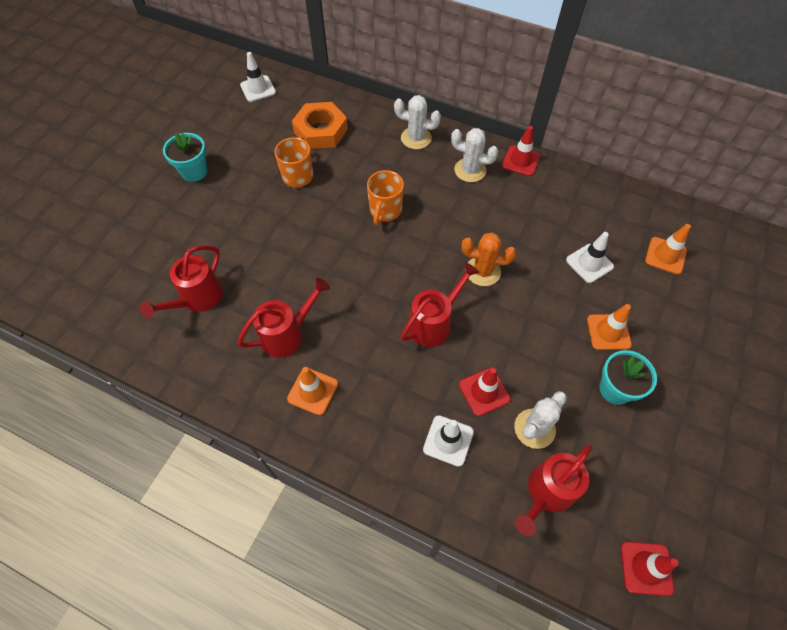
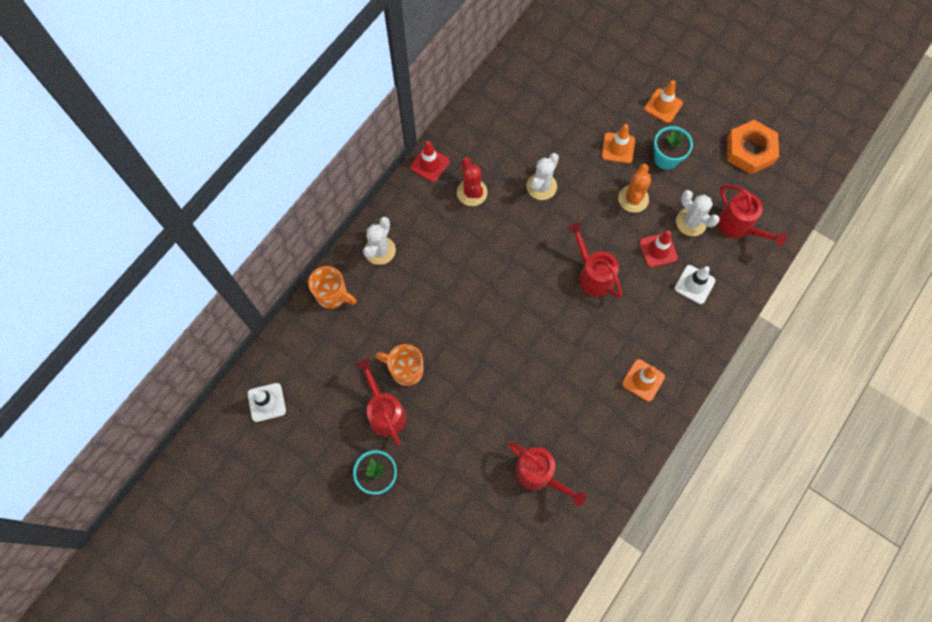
camera: 80 degrees left, 10 degrees up
(288, 334) = (587, 396): red watering can -> red watering can (384, 412)
(321, 131) = (348, 341): orange nut -> orange nut (750, 150)
(385, 211) = (466, 294): orange mug -> orange mug (333, 295)
(470, 170) = (432, 210): white cactus -> white cactus (541, 186)
(483, 271) = (547, 225): orange cactus -> orange cactus (633, 199)
(500, 199) = (472, 192): none -> red cactus
(589, 263) = (552, 142): white traffic cone -> none
(646, 568) = (791, 181): red traffic cone -> none
(665, 256) = (554, 84): orange traffic cone -> orange traffic cone (663, 106)

